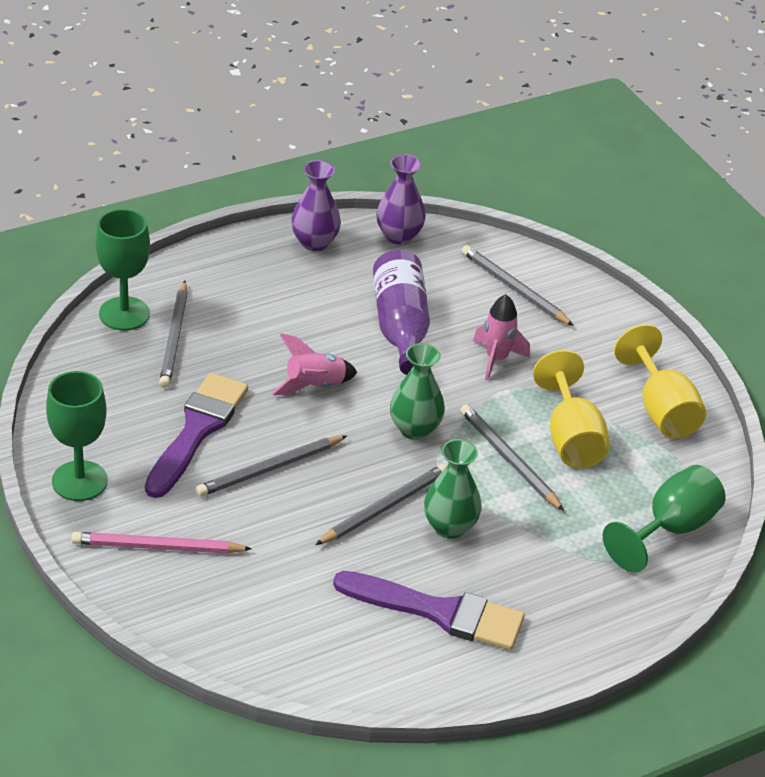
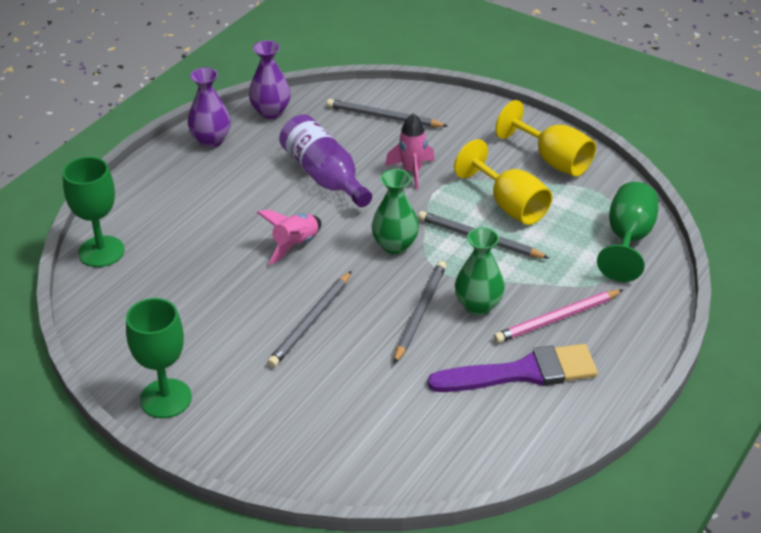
camera: 25 degrees left, 0 degrees up
(157, 547) = (270, 423): pink pencil -> pink pencil (557, 319)
(174, 338) = (157, 253): grey pencil -> none
(197, 430) = (230, 317): purple brush -> none

